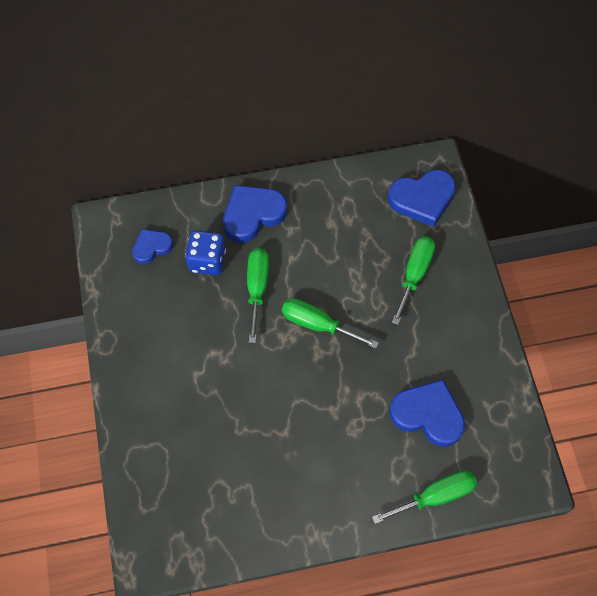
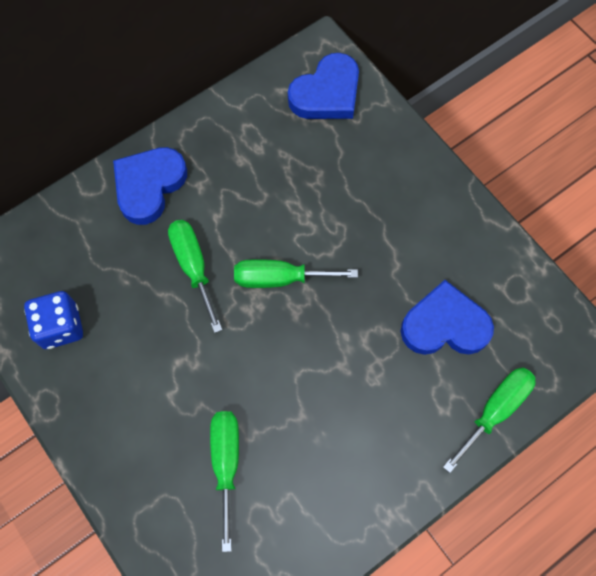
camera: 25 degrees left, 5 degrees up
(151, 247) = (49, 271): blue heart -> none
(207, 261) = (122, 260): blue dice -> blue dice (61, 327)
(414, 274) = (357, 178): green screwdriver -> green screwdriver (226, 463)

